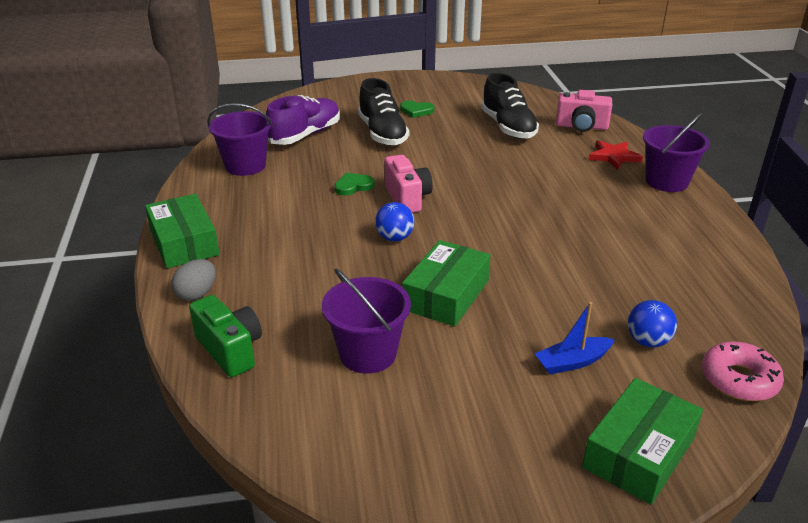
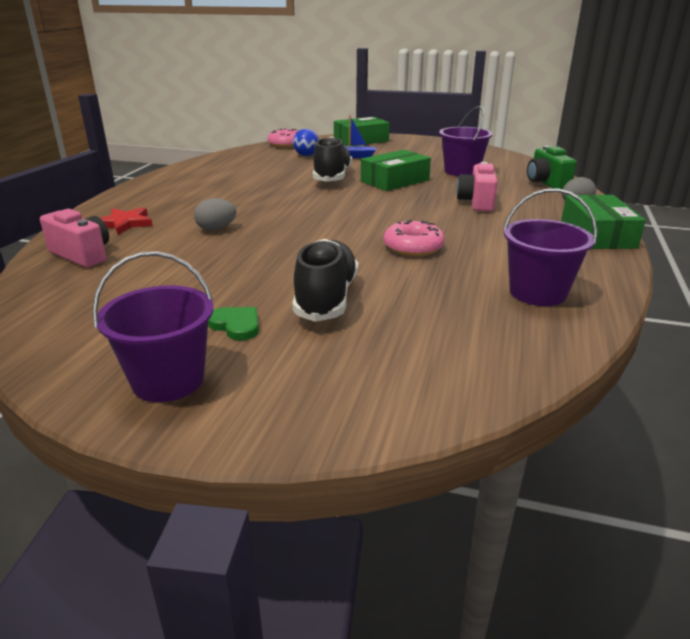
camera: 155 degrees left, 5 degrees down
(305, 135) = (439, 320): purple shoe -> none
(353, 186) = (413, 247): green heart -> pink donut
(394, 238) = (404, 208): blue ball -> none
(407, 198) = (368, 229): pink camera -> pink camera (476, 202)
(508, 127) = (160, 272): black shoe -> black shoe (332, 177)
(532, 168) = (216, 229): none -> grey egg
(666, 181) = (131, 201): purple bucket -> purple bucket (168, 380)

